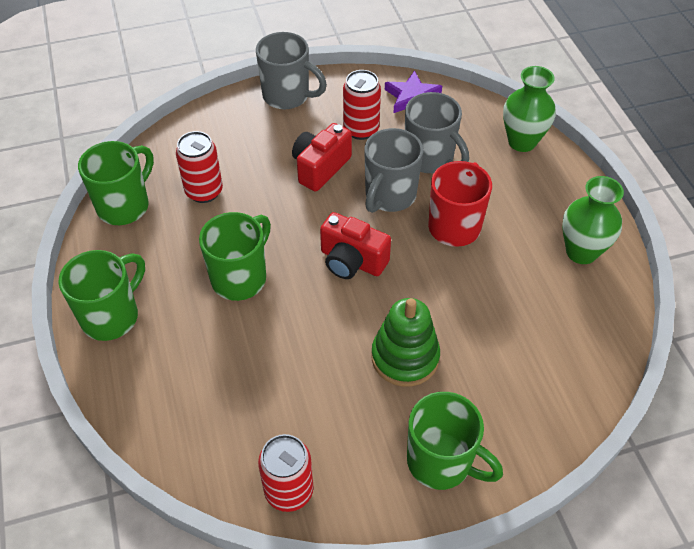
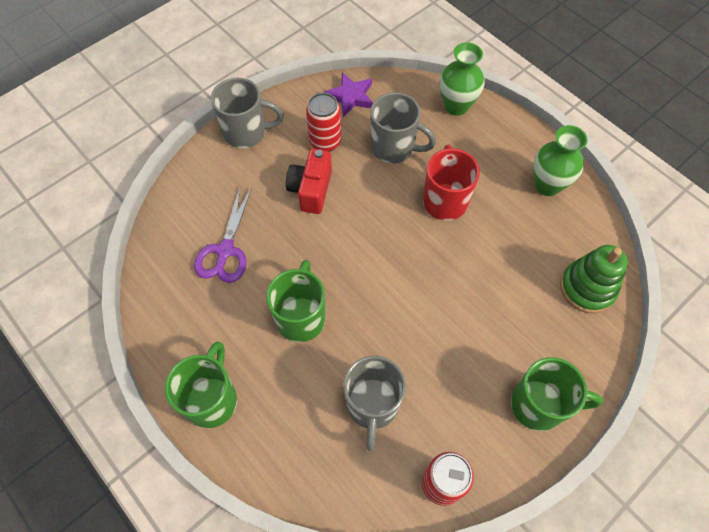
camera: 25 degrees left, 10 degrees up
(125, 206) = (163, 292): green mug -> none
(204, 191) = (225, 250): red can -> purple scissors
(352, 261) = (382, 264): red camera -> none
(389, 196) = (380, 194): grey mug -> grey mug (372, 406)
(405, 357) = (467, 330): green stacking toy -> green stacking toy (587, 288)

